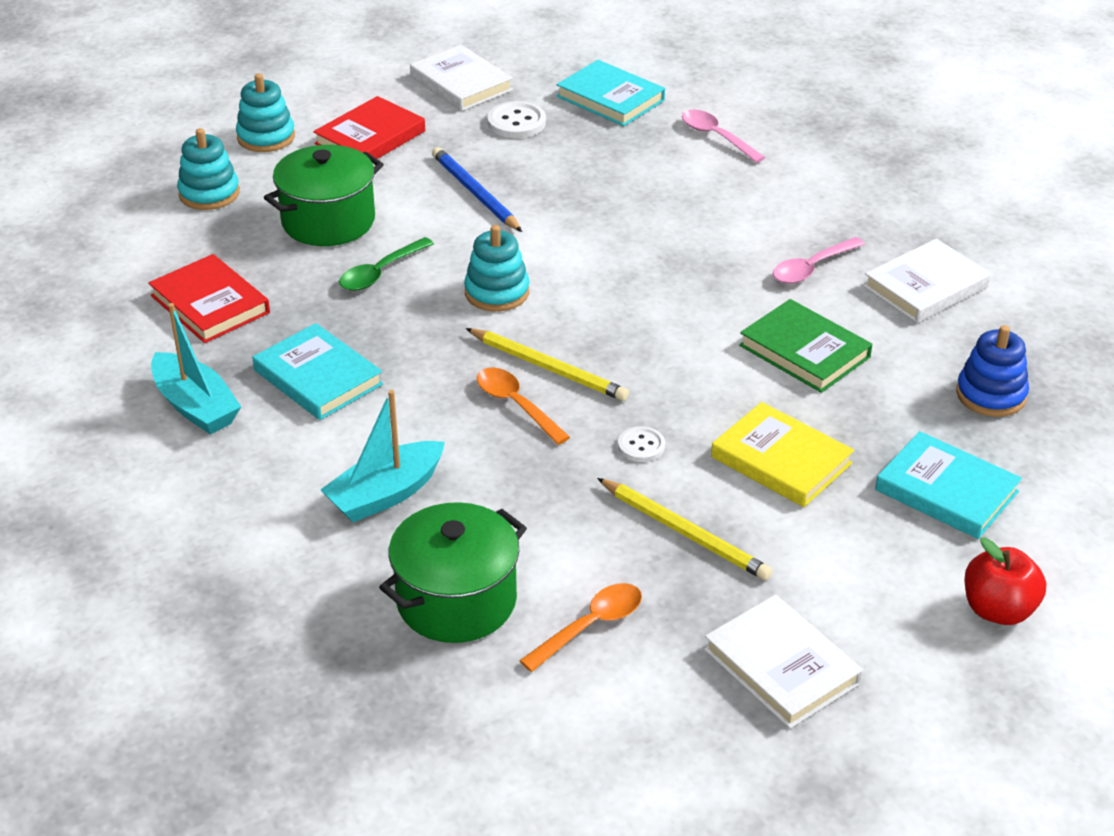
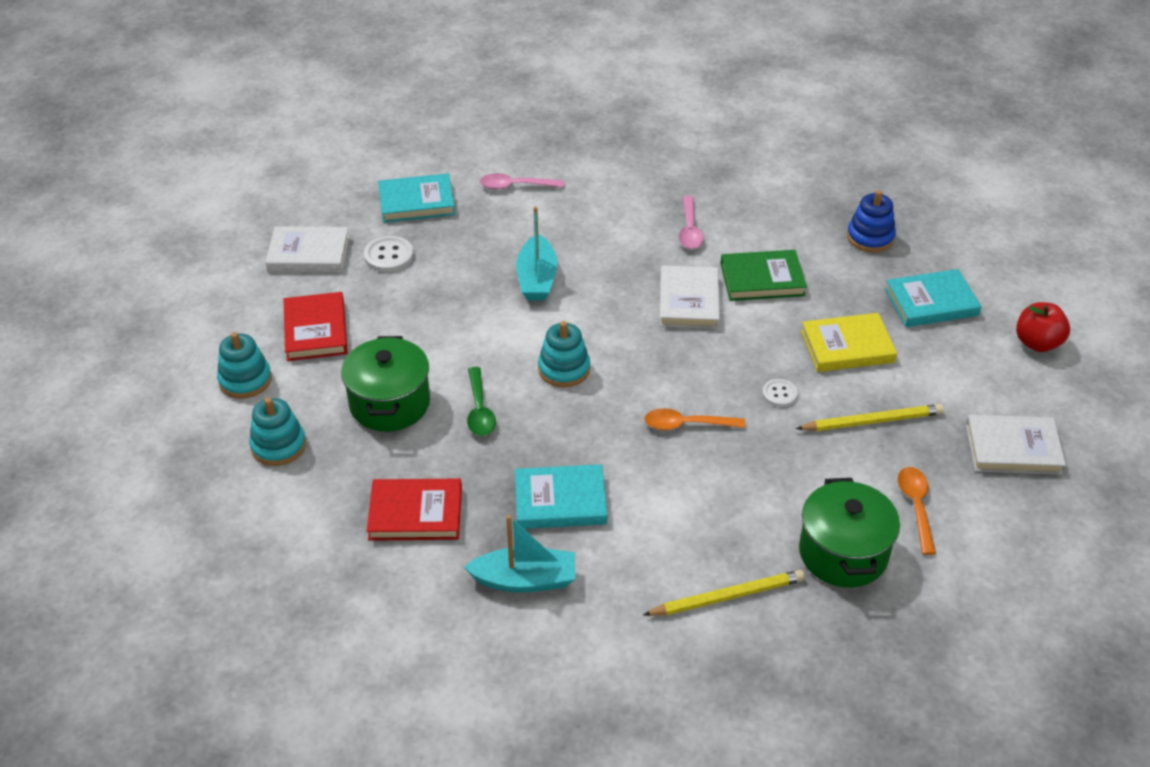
camera: 50 degrees left, 5 degrees up
(385, 494) = (713, 532): turquoise boat -> turquoise boat (537, 279)
(475, 193) = (444, 318): blue pencil -> none
(548, 368) = (665, 390): yellow pencil -> yellow pencil (727, 596)
(925, 286) = (754, 200): white book -> white book (688, 301)

